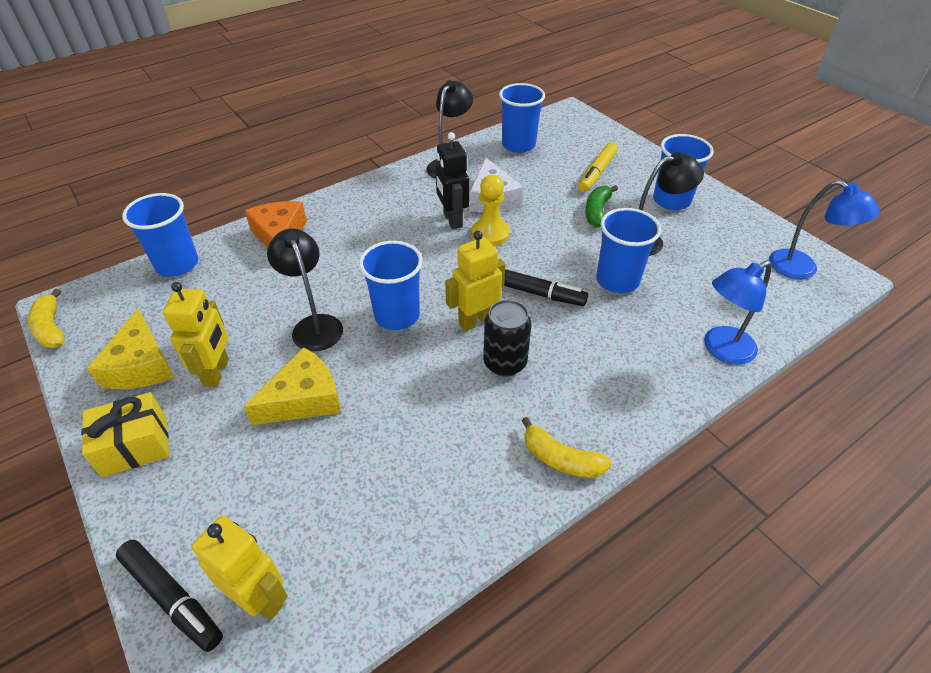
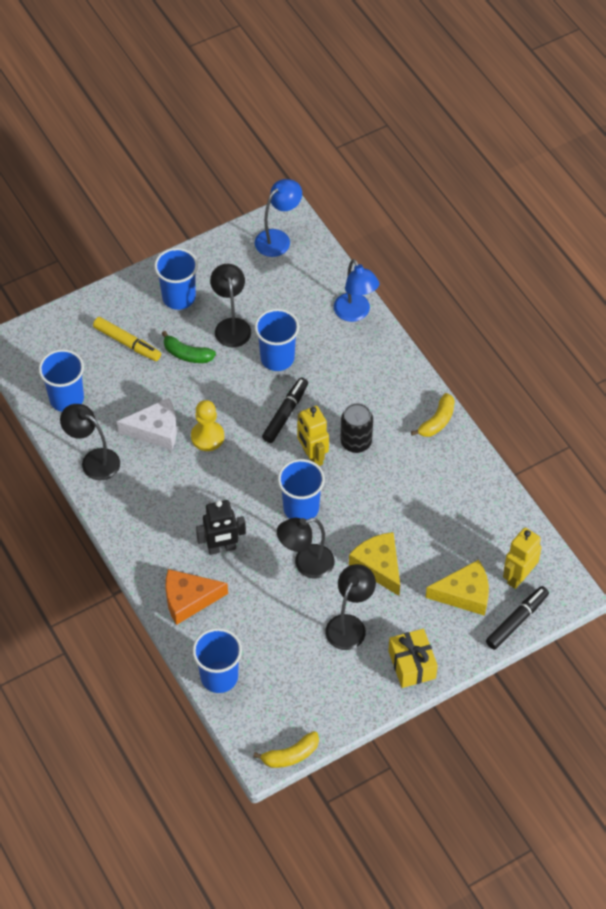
camera: 85 degrees left, 10 degrees up
(140, 365) = (338, 678): yellow cheese -> yellow cheese (464, 594)
(217, 372) = (349, 625): yellow robot -> black lamp
(452, 220) = (183, 464): black robot -> black robot (222, 548)

